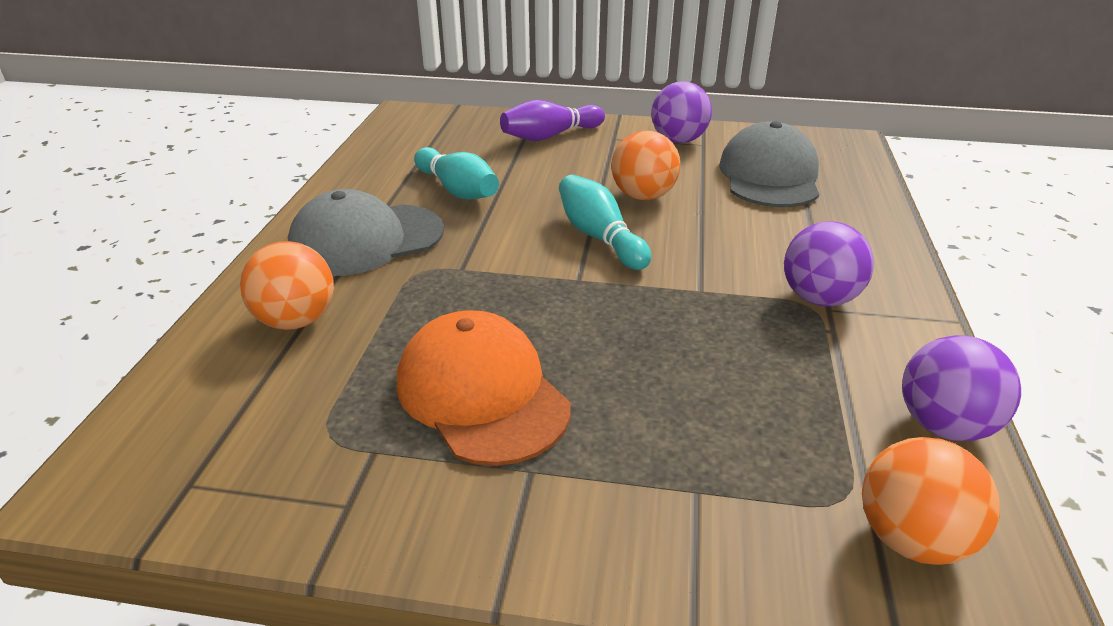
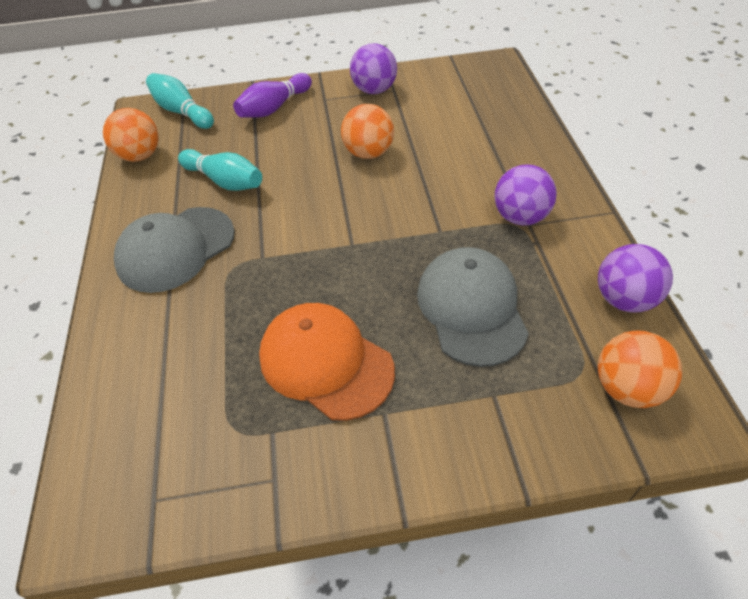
camera: 15 degrees left, 15 degrees up
(296, 321) = (159, 340): orange ball -> orange ball (140, 156)
(600, 237) = (352, 201): turquoise bowling pin -> turquoise bowling pin (182, 112)
(769, 176) = (452, 111): grey cap -> grey cap (471, 308)

